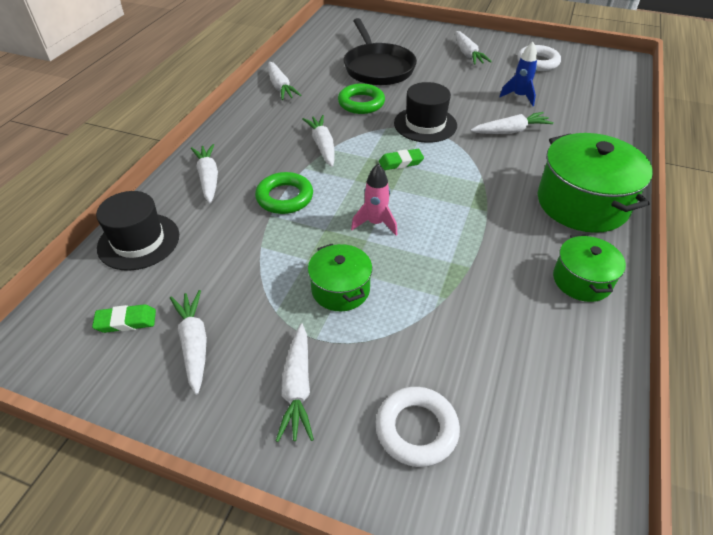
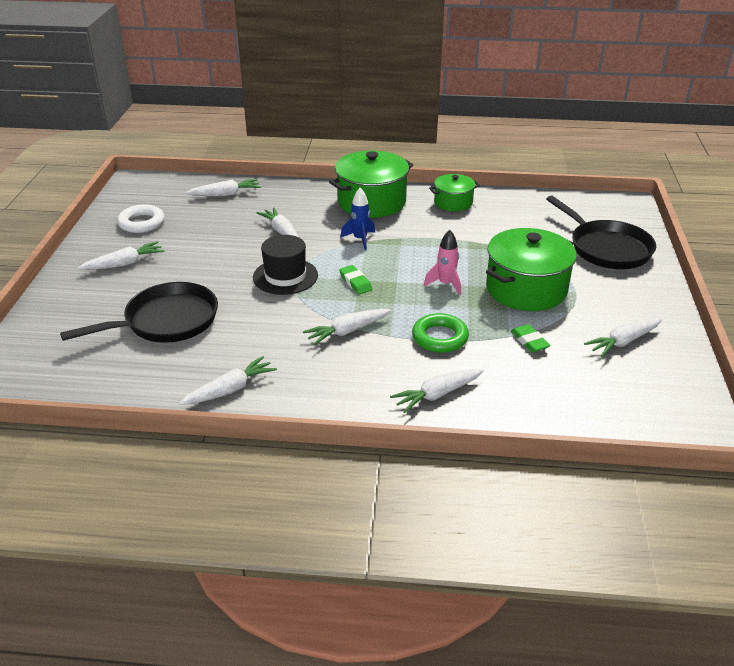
camera: 105 degrees left, 10 degrees down
(126, 321) = (634, 383): green eraser -> green eraser (529, 341)
(139, 241) = (551, 410): black hat -> none
(297, 388) = (617, 291): white carrot -> white carrot (226, 194)
(340, 289) = (526, 289): green pot -> green pot, size x1.78
(361, 103) = (254, 320): green ring -> none
(416, 429) = (606, 248): white ring -> black pan
(519, 97) = (217, 230): blue rocket -> blue rocket (360, 239)

